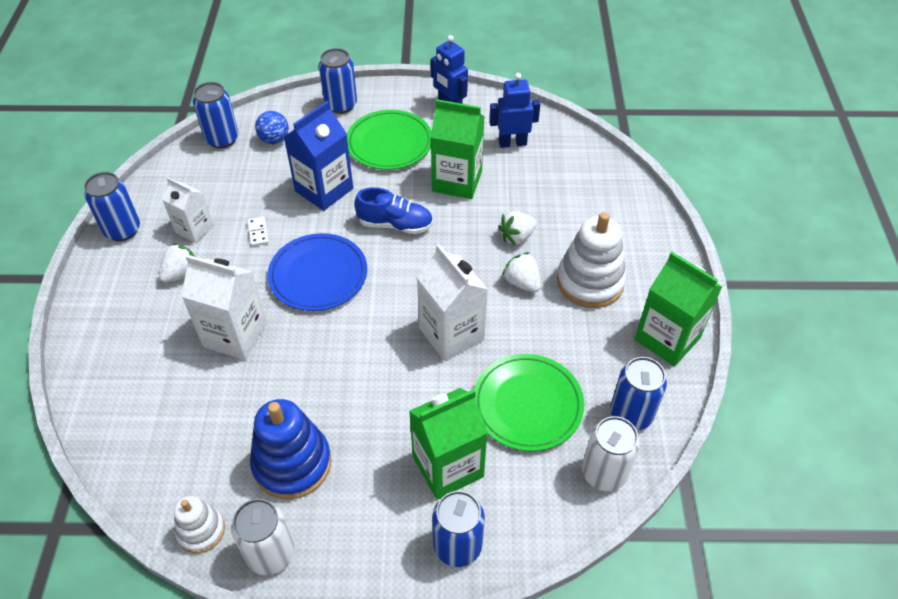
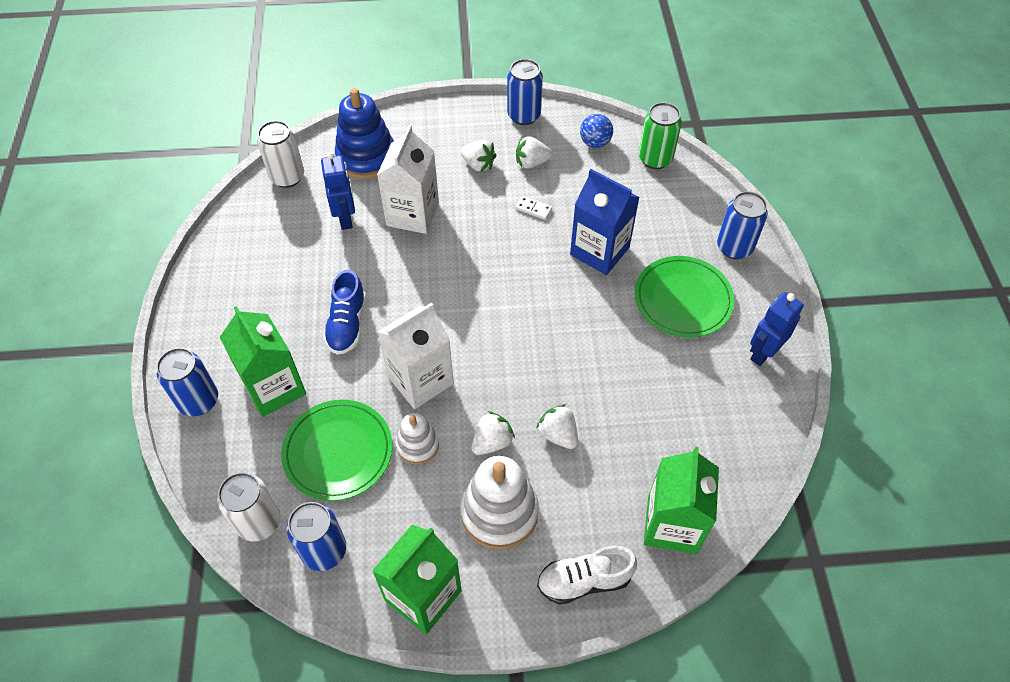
camera: 85 degrees right, 5 degrees up
(194, 229) = (531, 163): white carton -> white strawberry
(201, 530) = (230, 228): white stacking toy -> white stacking toy (417, 445)
(222, 139) = (655, 159): blue can -> green can
(258, 232) = (533, 209): white domino -> white domino turned 45 degrees clockwise
(271, 553) = (207, 273): white can -> white can (287, 177)
(274, 140) = (664, 199): blue ball -> blue ball (595, 143)
(292, 463) = (284, 274): blue stacking toy -> blue stacking toy (366, 157)
(318, 275) = (486, 263): blue plate -> none
(395, 224) = (560, 318): blue shoe -> blue shoe (347, 324)
(457, 181) = (635, 369): green carton -> green carton (672, 524)
(512, 143) = (713, 424): blue robot -> blue robot (346, 218)
(646, 233) = (584, 580): none -> white shoe

